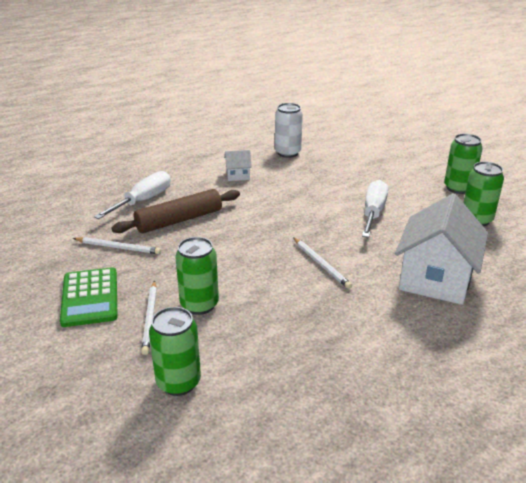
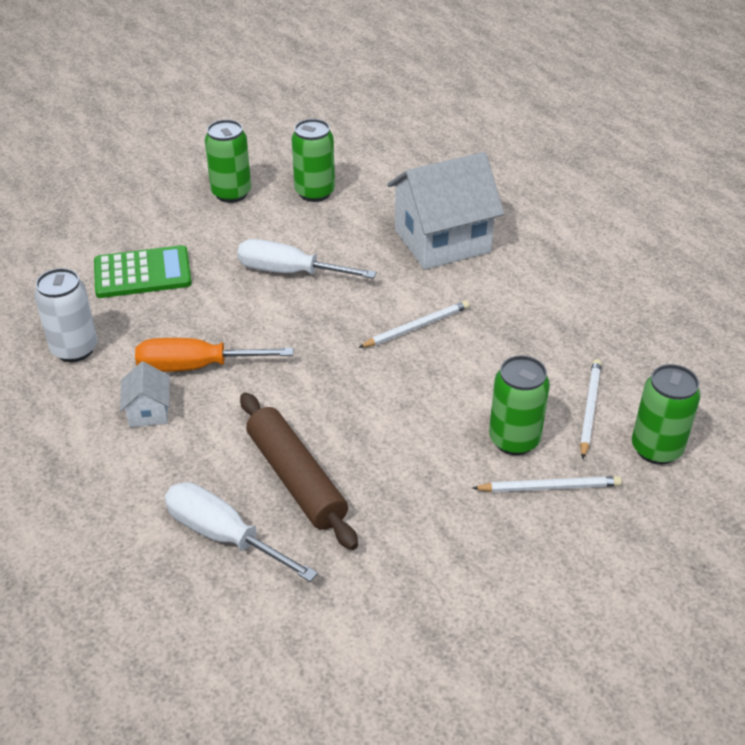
camera: 90 degrees left, 10 degrees up
(90, 297) = (513, 563): green calculator -> green calculator (142, 273)
(118, 247) = (378, 549): white pencil -> white pencil (589, 409)
(275, 186) = (196, 366): none -> orange screwdriver
(435, 279) = (442, 241): white house -> white house turned 45 degrees counterclockwise

